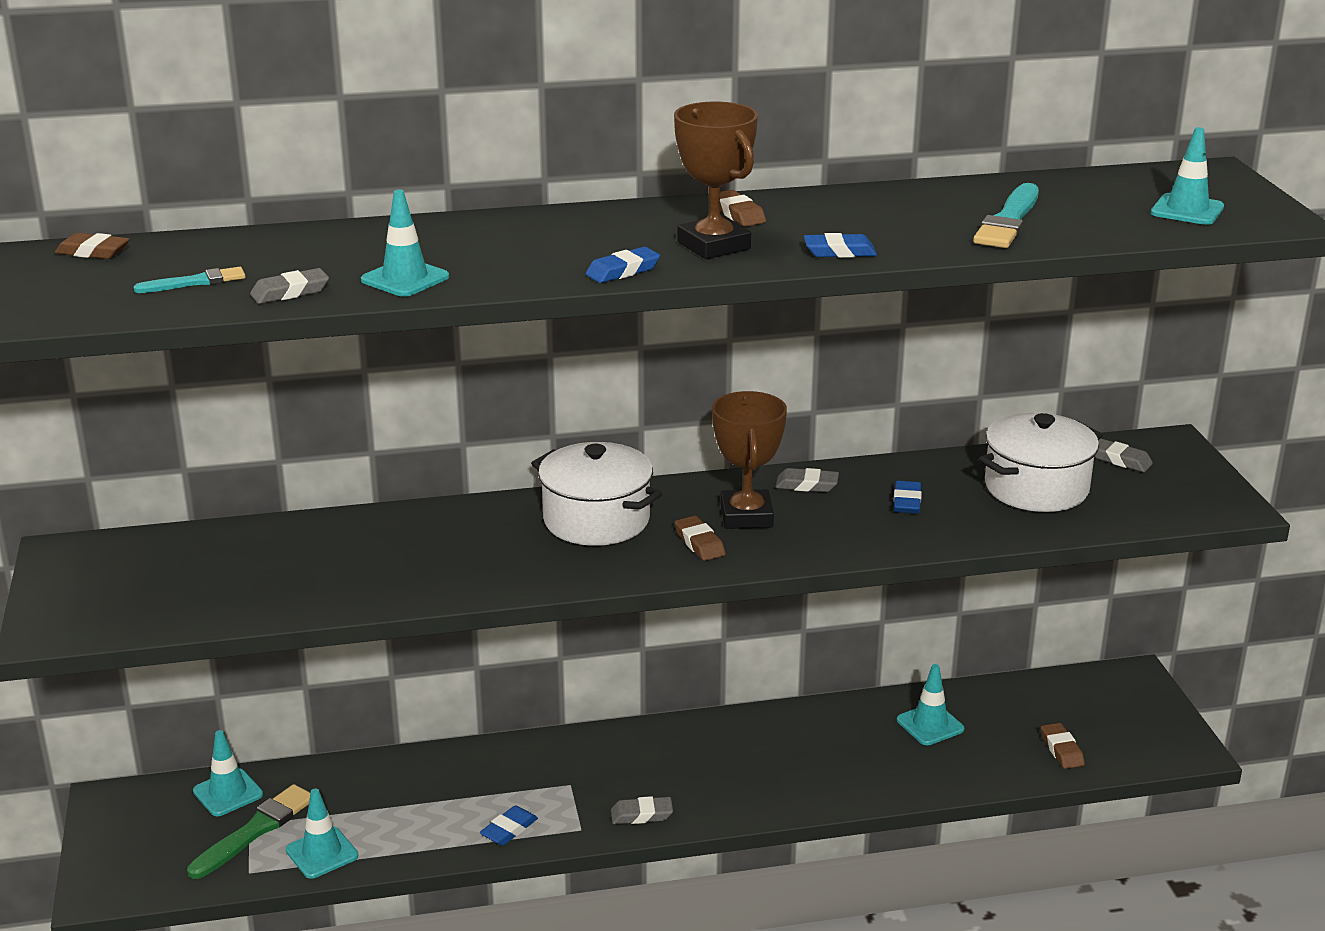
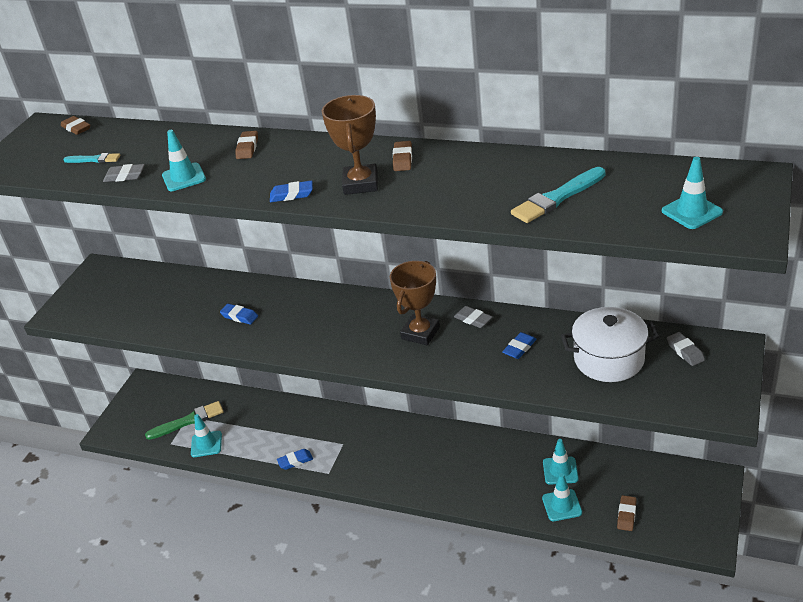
camera: 35 degrees right, 10 degrees up
(228, 793) = (191, 395): turquoise traffic cone -> turquoise traffic cone (562, 505)
(596, 520) = (341, 314): white pot -> none
(641, 815) = (363, 475): grey eraser -> none
(699, 543) = (379, 345): brown eraser -> brown eraser (247, 148)
(839, 252) = (424, 204): blue eraser -> blue eraser (239, 316)

